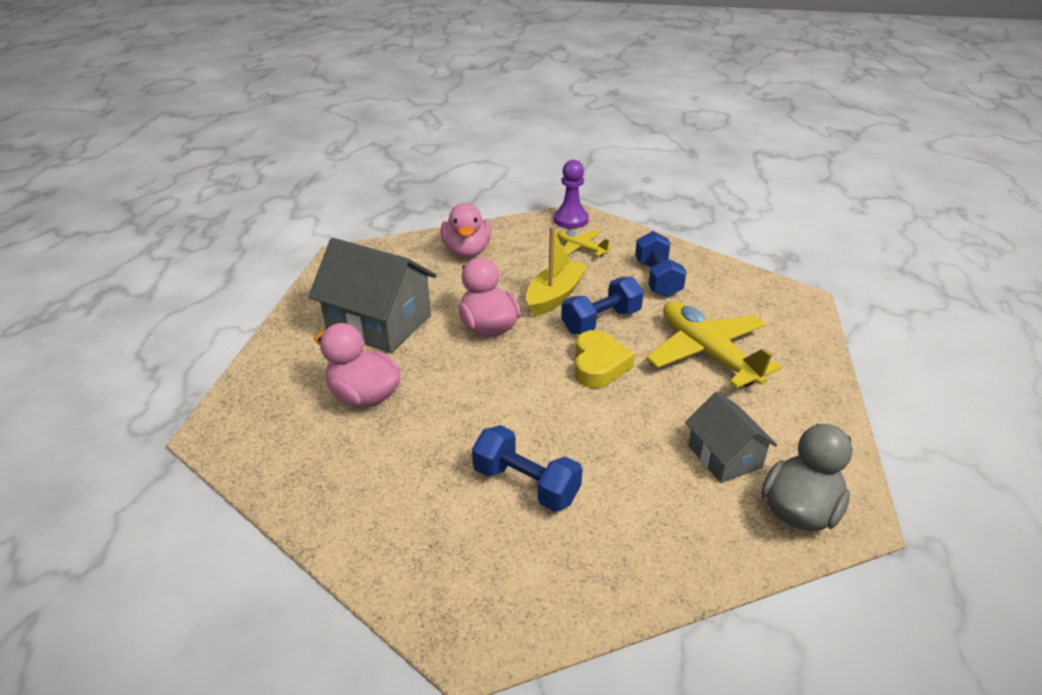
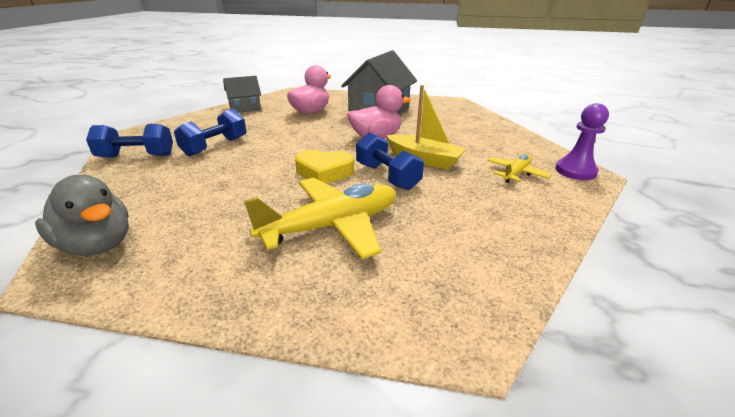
camera: 90 degrees right, 5 degrees down
(467, 251) = (481, 131): pink duck -> none
(657, 279) = (474, 211): blue dumbbell -> blue dumbbell (137, 156)
(724, 456) = (187, 216): grey house -> grey house (245, 108)

